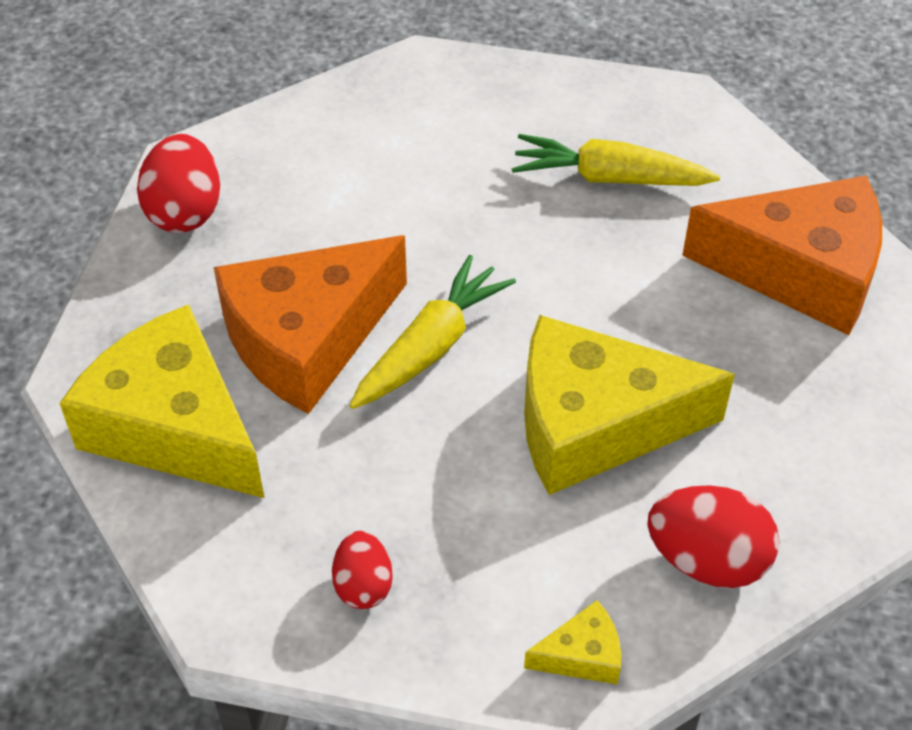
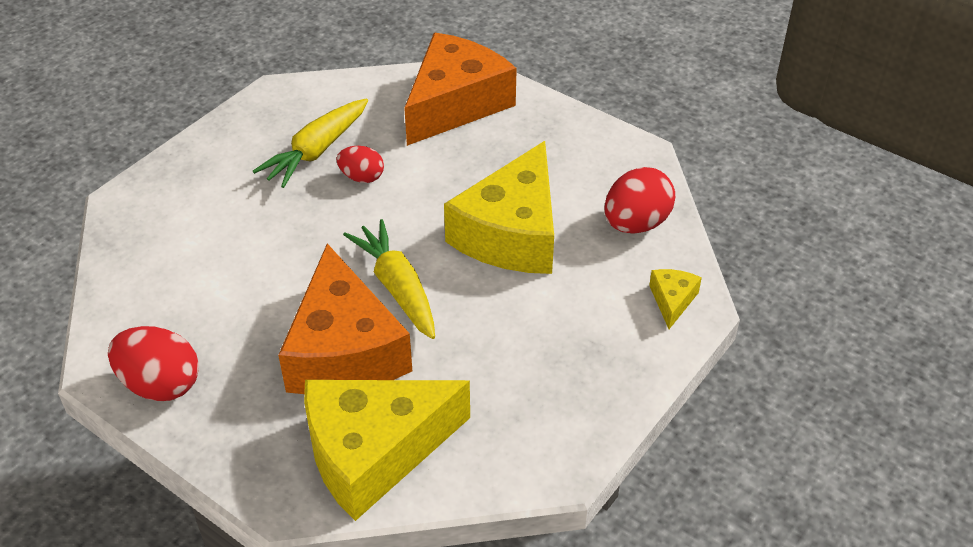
camera: 65 degrees left, 5 degrees down
(363, 585) = (570, 386): red egg -> red egg (362, 177)

